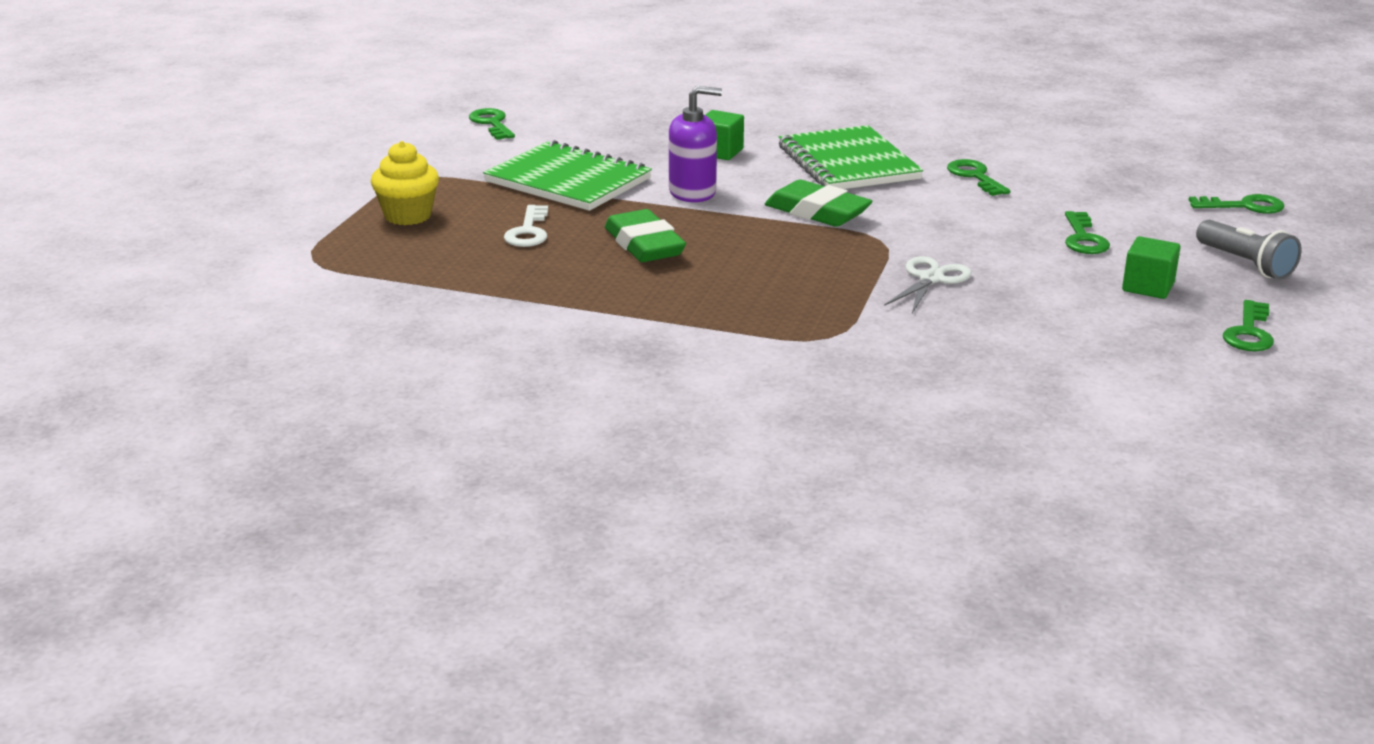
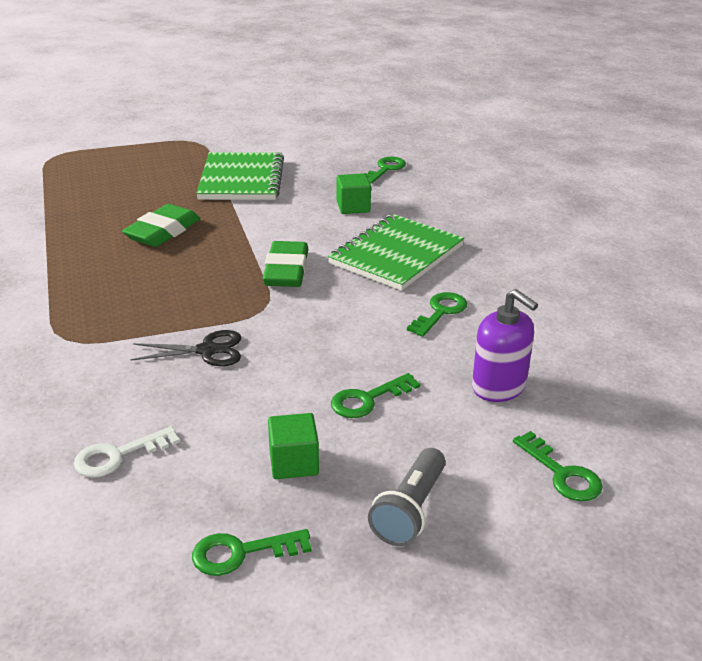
camera: 55 degrees right, 5 degrees up
(408, 216) = (136, 158): yellow cupcake -> none
(491, 123) = (305, 133): green key -> green key (385, 169)
(528, 232) = (147, 194): white key -> white key (118, 456)
(692, 192) = (269, 220): purple soap dispenser -> purple soap dispenser (499, 387)
(931, 279) = (207, 350): white scissors -> black scissors

